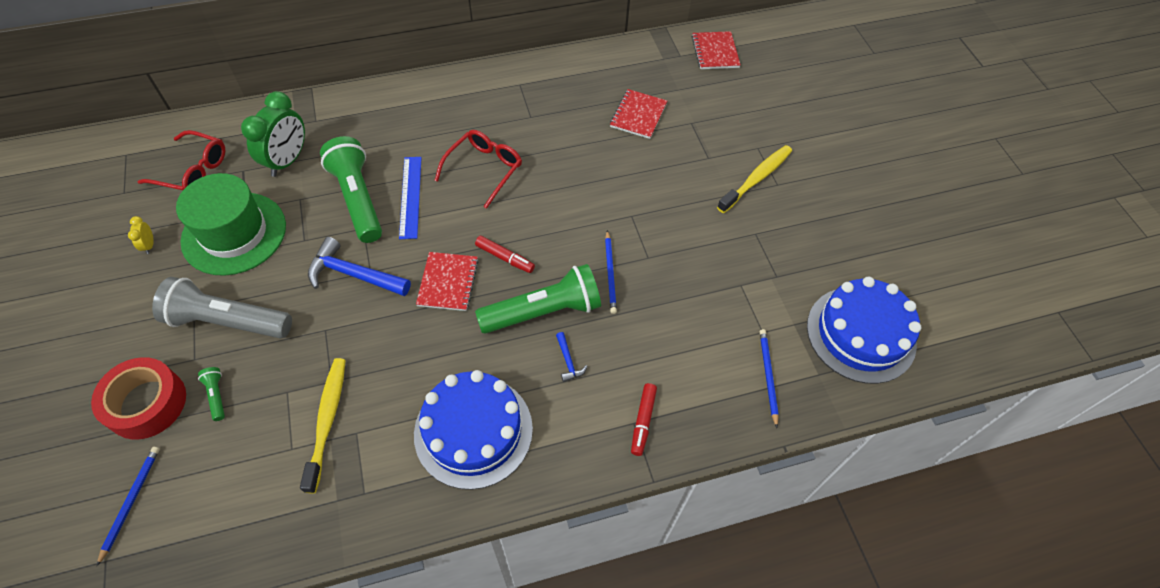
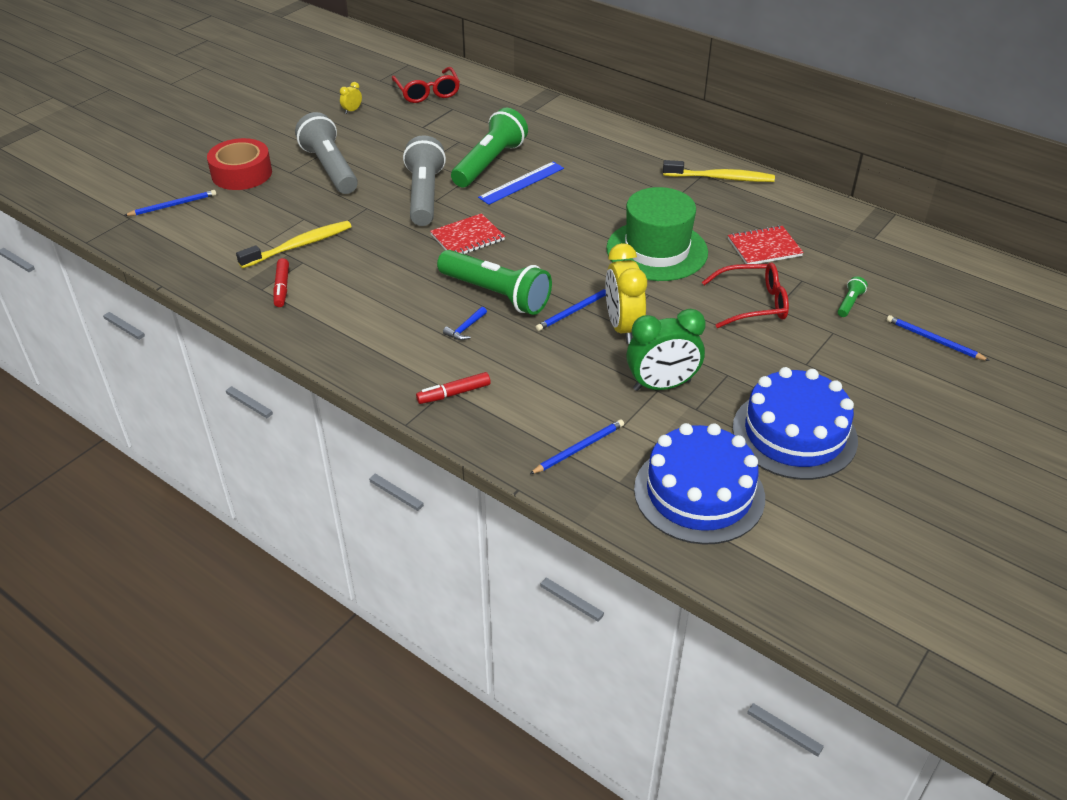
camera: 55 degrees right, 15 degrees down
(217, 395) = (273, 194): green flashlight -> green flashlight (849, 303)
(234, 233) = (399, 133): green hat -> green hat (657, 250)
(287, 161) = (483, 119): green clock -> green clock (662, 385)
(354, 274) = (424, 195): blue hammer -> grey flashlight
(473, 431) = (356, 312): blue cake -> blue cake (794, 434)
(484, 170) = (592, 201): red glasses -> red glasses (753, 304)
(505, 258) = (522, 252): red marker -> red marker (282, 287)
(655, 257) = (623, 327): none -> yellow clock
(715, 52) = (913, 255): red notebook -> none
(756, 179) = (793, 347): yellow toothbrush -> yellow toothbrush (721, 178)
(804, 107) = (933, 340): none -> blue pencil

